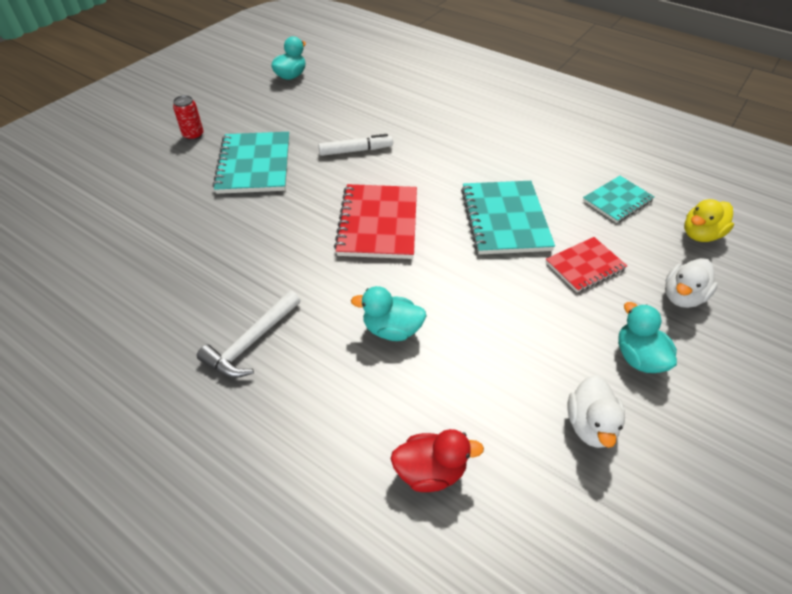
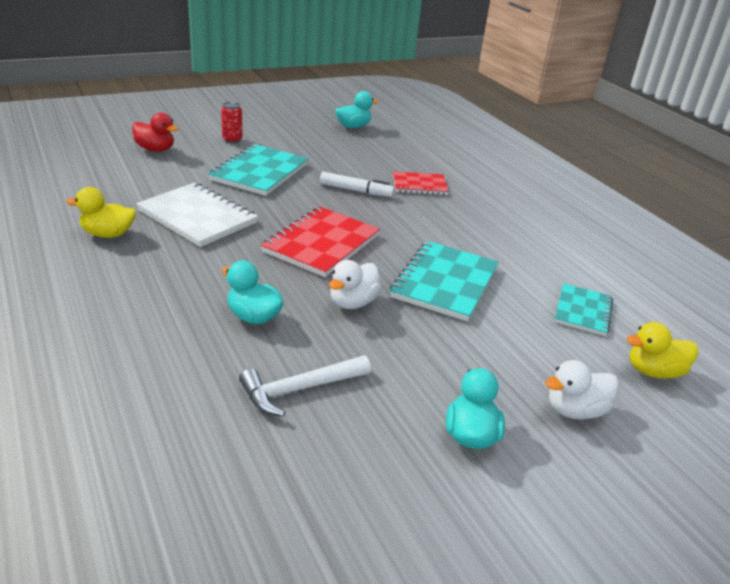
camera: 25 degrees right, 15 degrees down
(178, 302) = (108, 234): none -> yellow duck
(245, 242) = (197, 217): none -> white notebook
(251, 342) = (133, 279): white hammer -> white hammer (299, 389)
(430, 471) = (179, 422): red duck -> red duck (155, 149)
(585, 266) = (490, 345): red notebook -> red notebook (419, 185)
(590, 425) = (362, 461): white duck -> white duck (353, 302)
(617, 201) = (583, 311): turquoise notebook -> turquoise notebook turned 60 degrees counterclockwise

